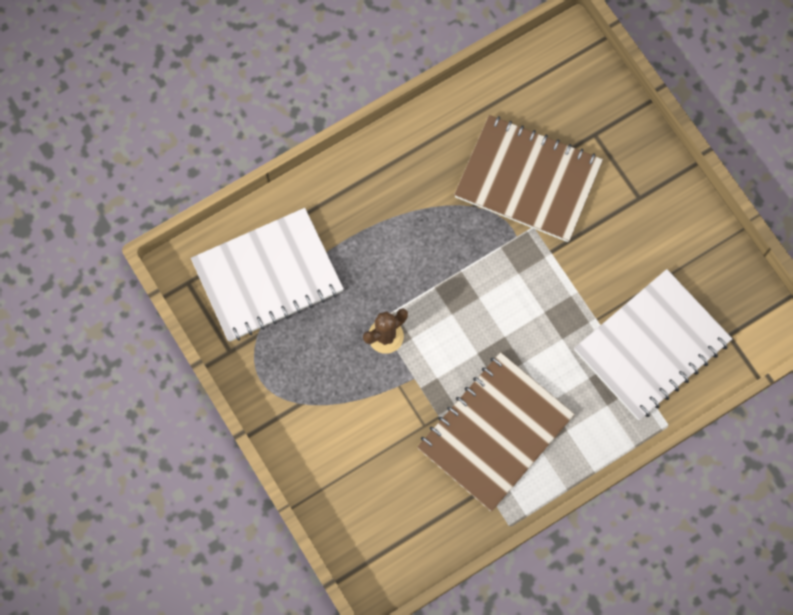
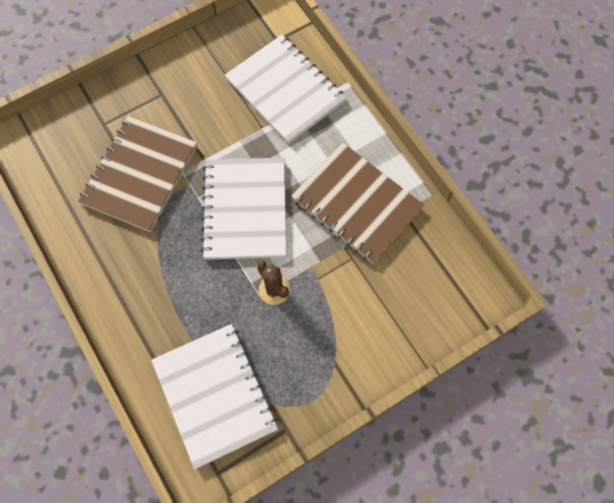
camera: 90 degrees left, 5 degrees down
(485, 301) = (245, 209): none -> white notebook

